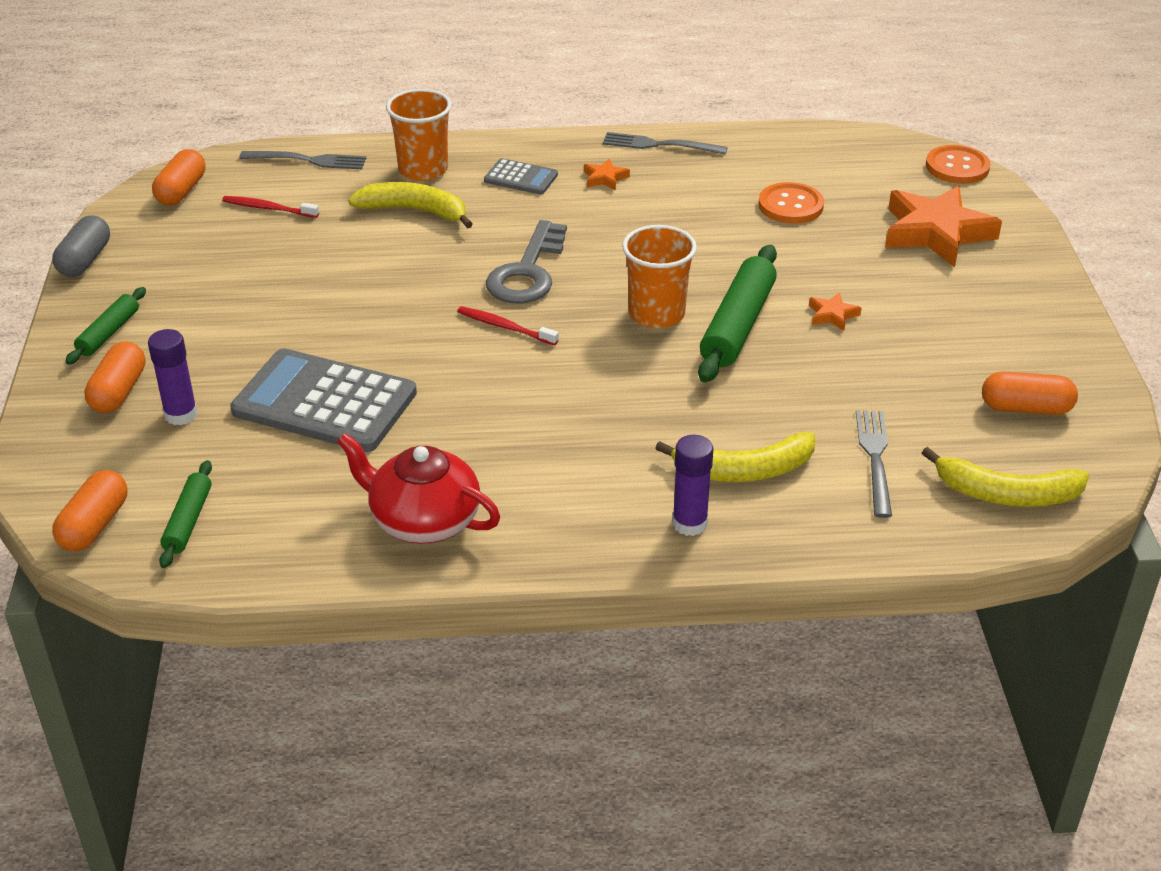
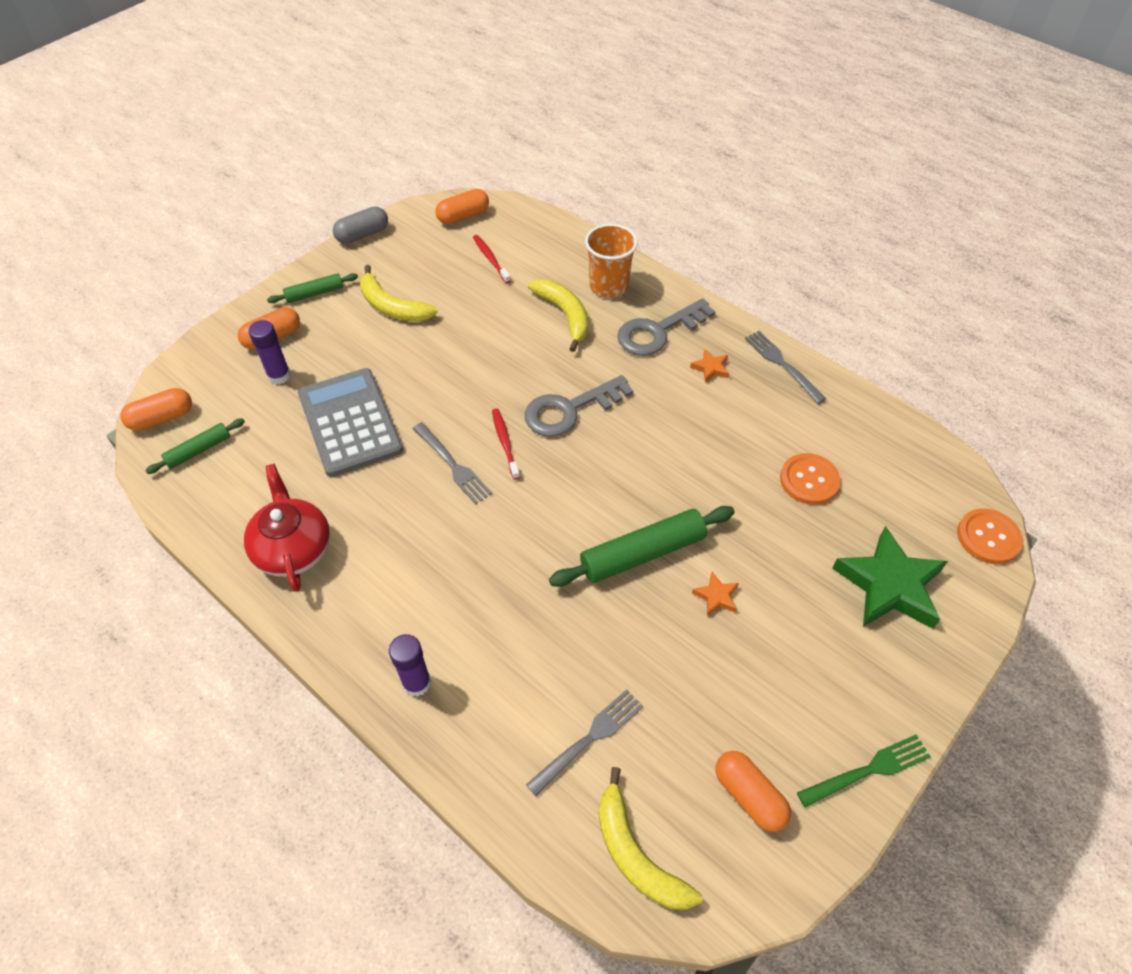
camera: 45 degrees right, 15 degrees up
(308, 160) = (554, 236): grey fork -> grey fork (453, 465)
(521, 178) = (658, 332): grey calculator -> grey key
(656, 314) = (604, 503): orange cup -> none
(744, 470) = (498, 672): yellow banana -> yellow banana (392, 306)
(936, 233) = (889, 585): orange star -> green star
(1073, 341) = (868, 770): none -> green fork

